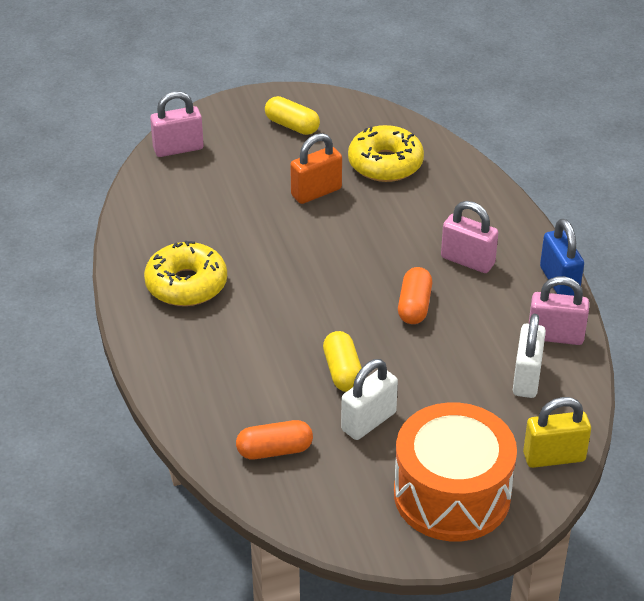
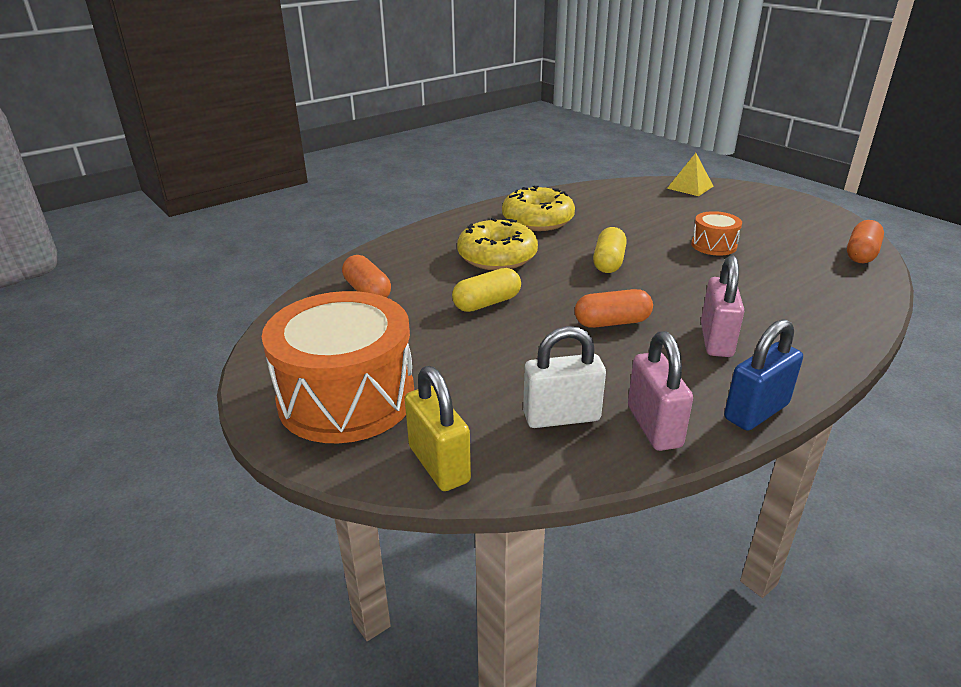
camera: 70 degrees right, 10 degrees down
(178, 149) = (690, 187): pink padlock -> yellow pyramid
(292, 126) = (786, 219): yellow capsule -> yellow capsule (608, 262)
(316, 192) = (713, 245): orange padlock -> orange drum
(368, 421) = (429, 329): white padlock -> none
(381, 120) = (861, 254): none -> orange capsule
(385, 164) = (801, 268): yellow donut -> yellow donut (497, 257)

